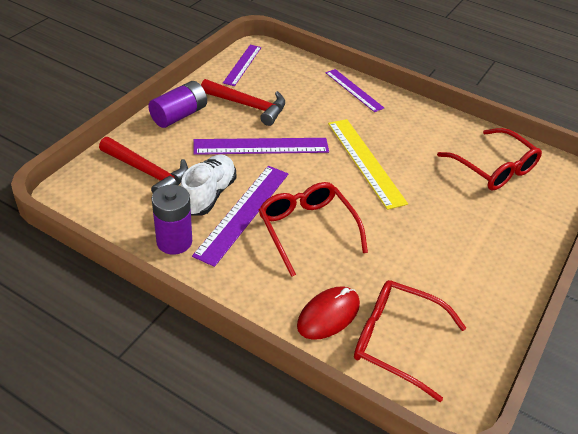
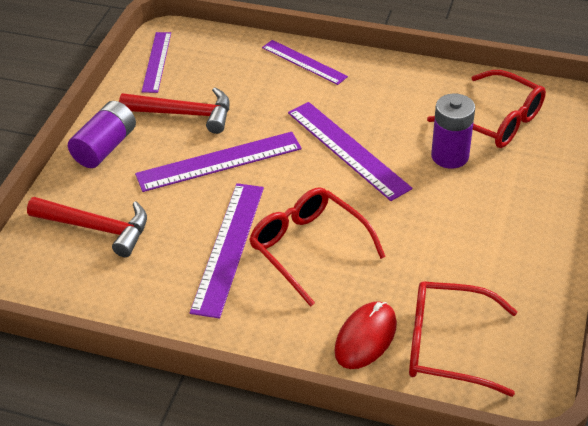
camera: 10 degrees left, 0 degrees up
(174, 241) = (162, 302): purple battery -> purple battery (450, 156)
(208, 195) = (180, 236): white shoe -> none
(365, 162) = (347, 150): yellow ruler -> purple ruler

